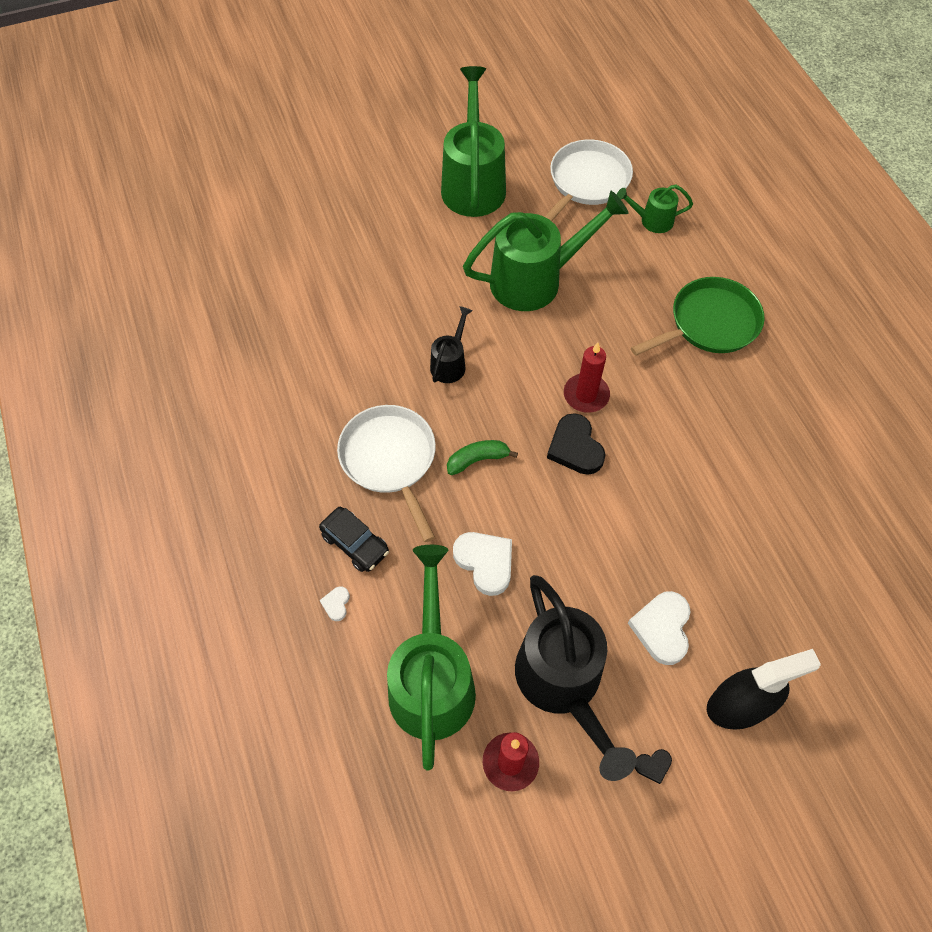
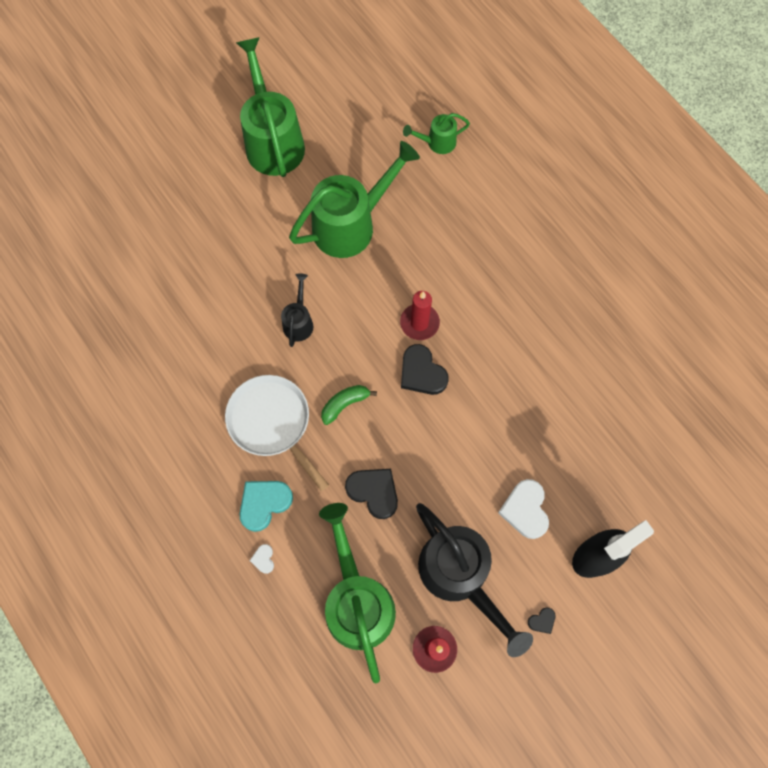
camera: 15 degrees left, 10 degrees up
(355, 543) = (264, 503): black car -> turquoise heart
(485, 562) = (374, 492): white heart -> black heart
(587, 182) = (372, 116): white pan -> none
(710, 323) = (506, 231): green pan -> none

